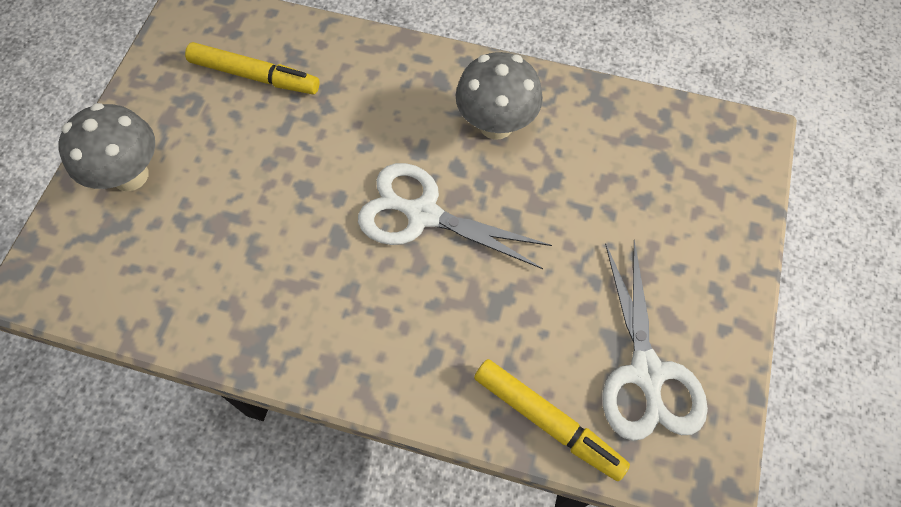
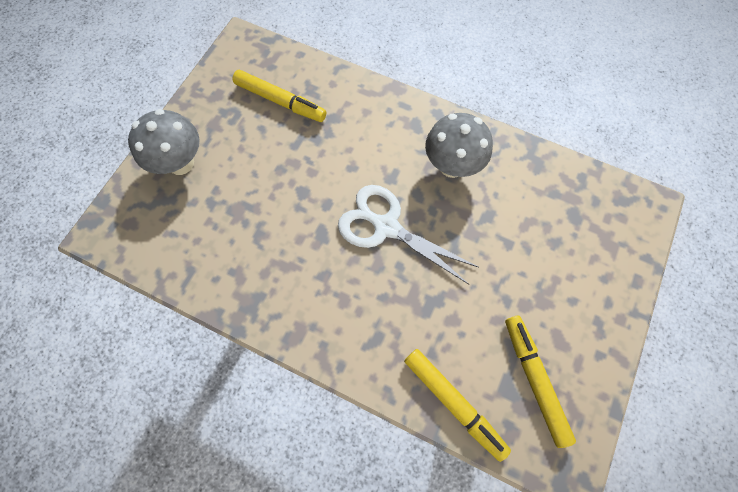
camera: 10 degrees right, 5 degrees up
(646, 373) = (534, 379): white scissors -> yellow marker

